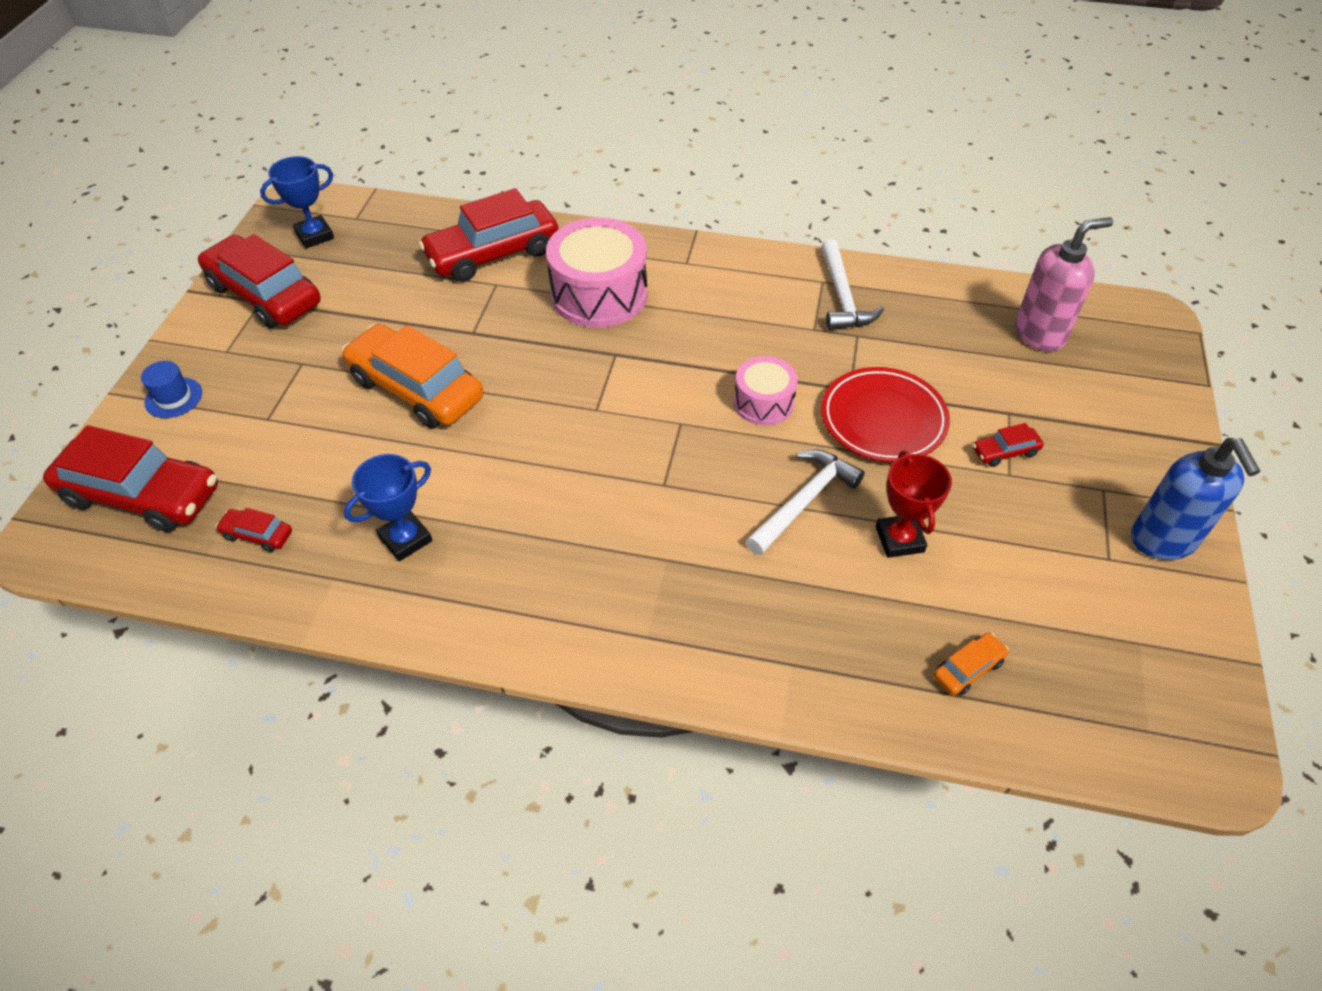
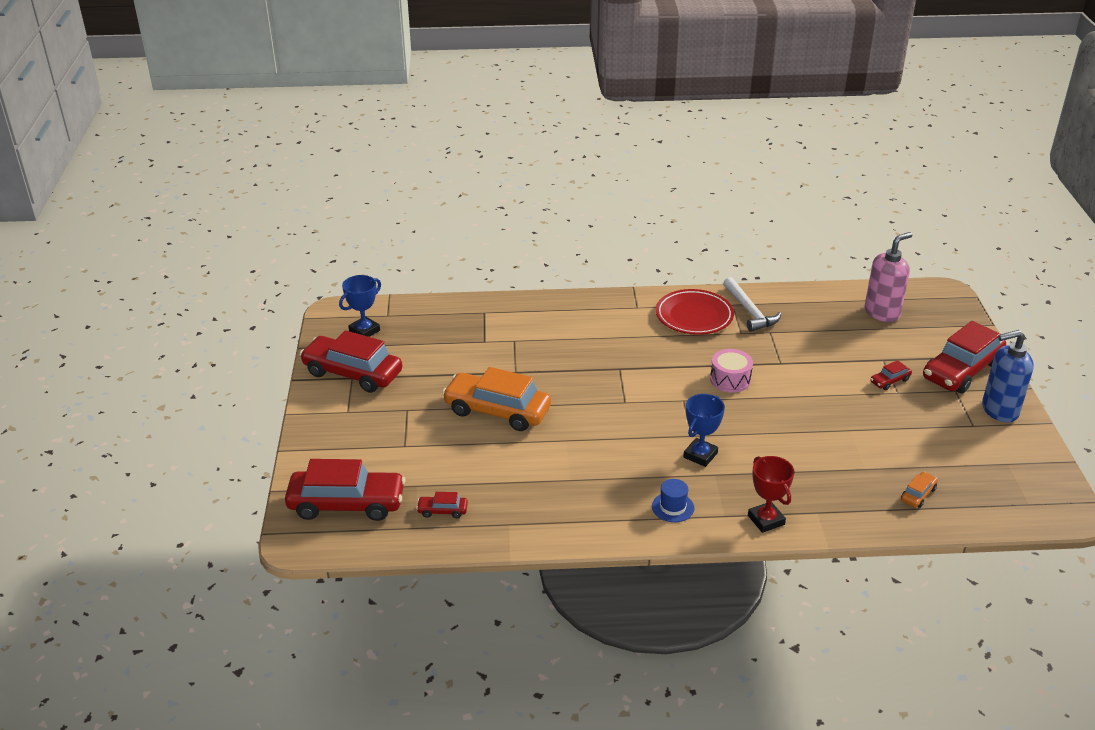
camera: 15 degrees left, 15 degrees down
(173, 398) = (329, 445): blue hat -> blue hat (673, 507)
(405, 539) = (543, 494): blue trophy -> blue trophy (700, 455)
(493, 253) = (501, 322): red car -> red car (961, 370)
(599, 294) = (589, 335): pink drum -> none
(804, 501) = (782, 428): white hammer -> none
(883, 419) = (809, 376): red plate -> red plate (694, 316)
(899, 539) = (849, 438): red trophy -> red trophy (766, 520)
(1163, 540) = (999, 410): blue soap dispenser -> blue soap dispenser turned 105 degrees clockwise

